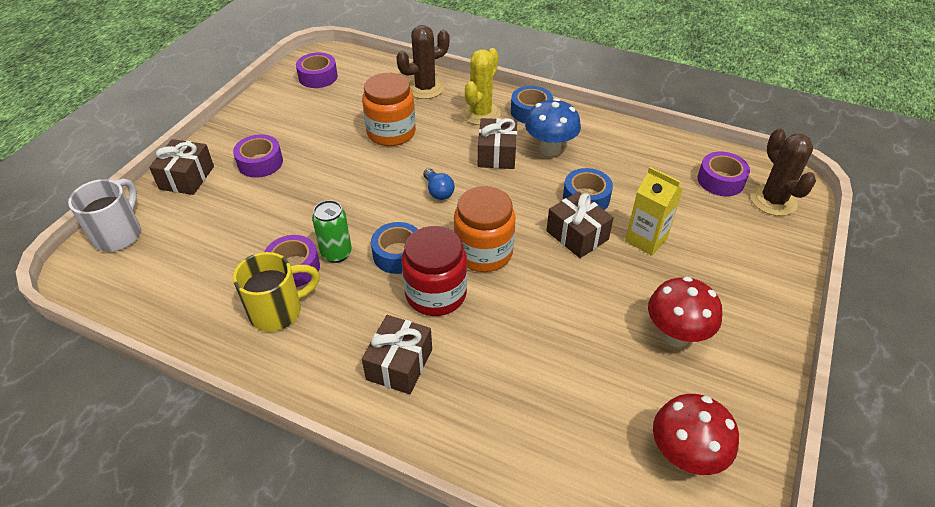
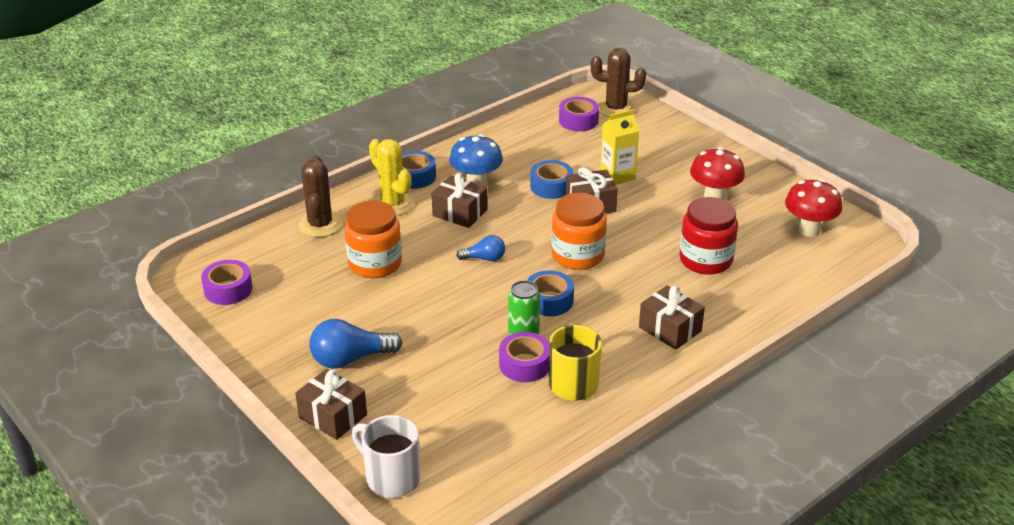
camera: 65 degrees left, 10 degrees down
(260, 162) = (350, 359): purple tape -> blue light bulb
(436, 294) = (608, 292): red jar -> red jar (705, 260)

